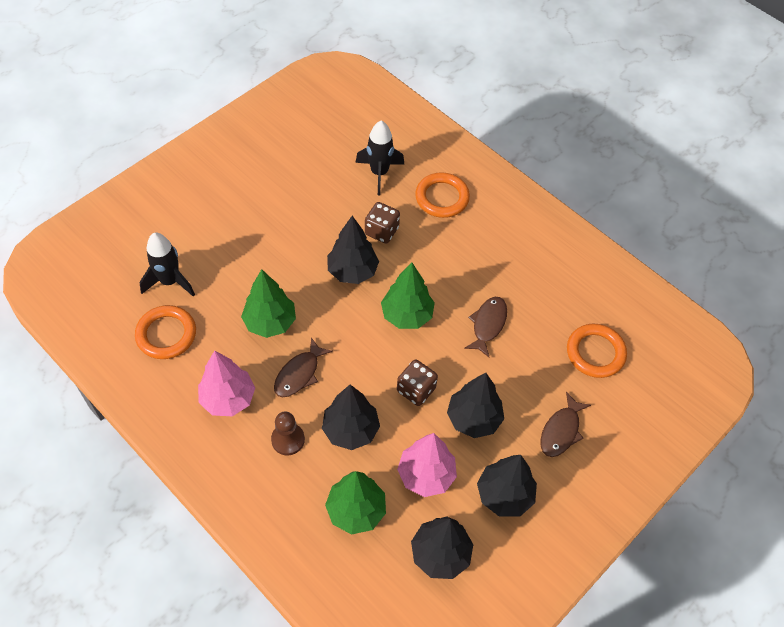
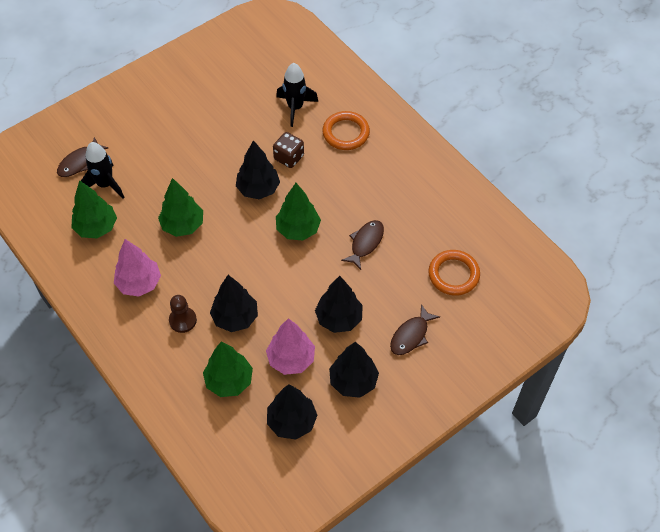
camera: 10 degrees right, 0 degrees up
(166, 334) = (96, 227): orange ring -> green tree
(299, 374) = (200, 269): brown fish -> brown fish (79, 162)
(416, 390) = (295, 291): brown dice -> none

